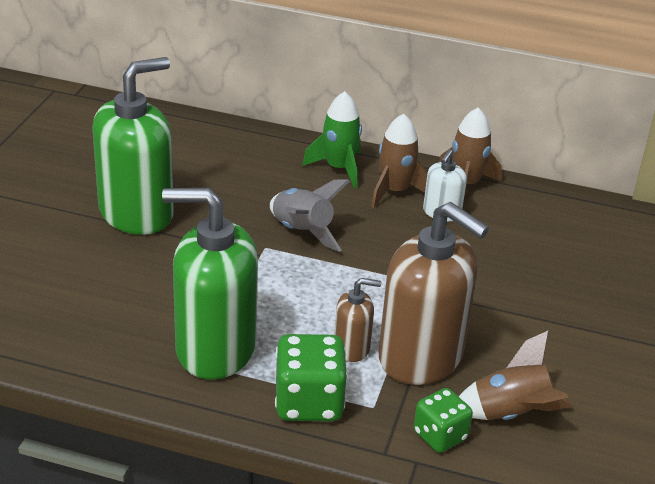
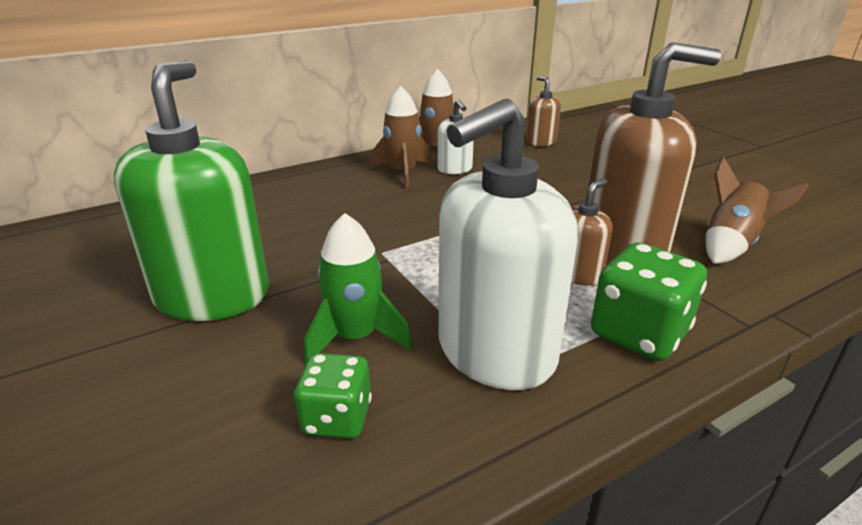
camera: 45 degrees left, 5 degrees down
(215, 349) = (495, 352): green soap dispenser -> white soap dispenser
(302, 232) = (389, 227): grey rocket -> none
(338, 168) = (338, 179): green rocket -> green rocket (355, 337)
(440, 436) = (741, 286): green dice -> green dice (337, 418)
(578, 232) = (540, 142): none -> brown soap dispenser

